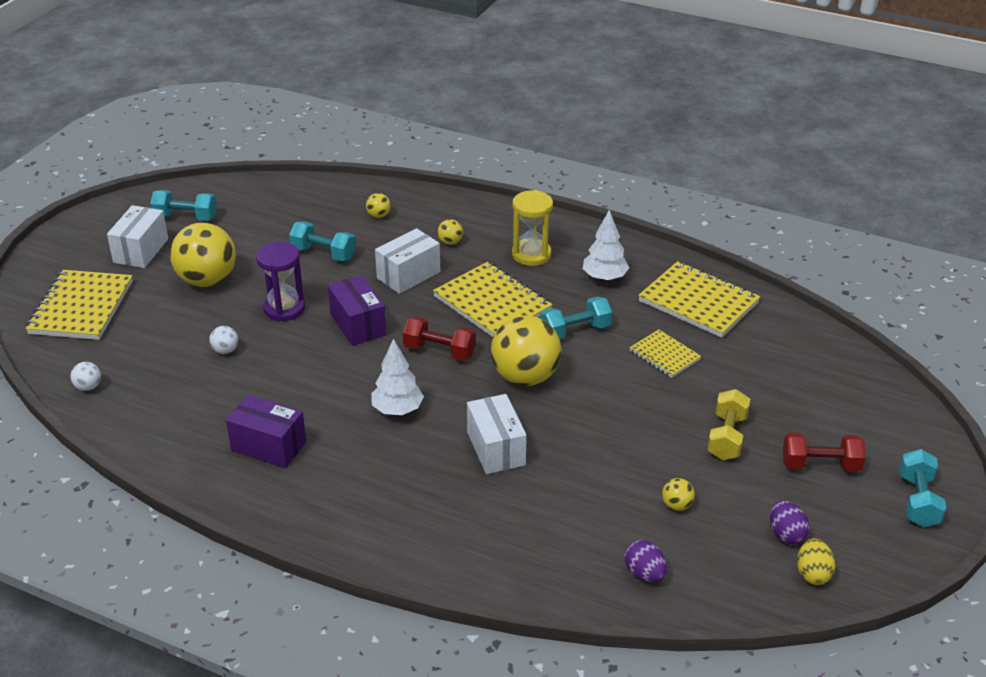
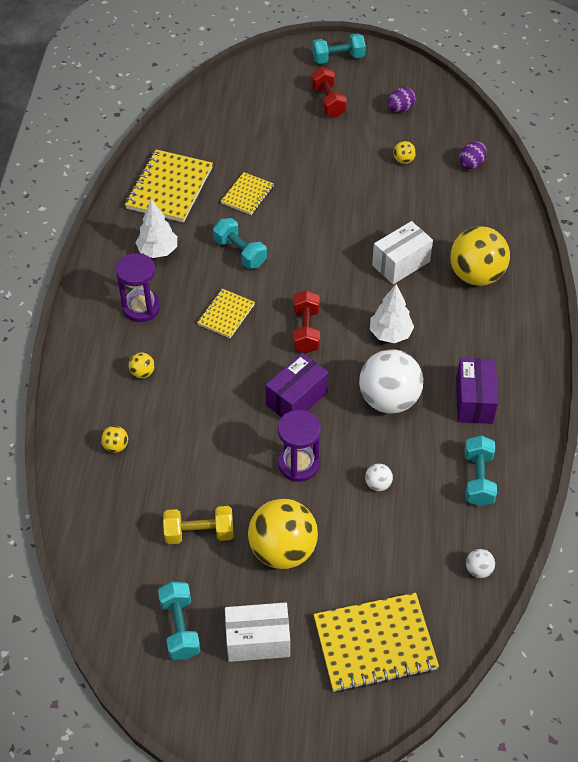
camera: 110 degrees left, 15 degrees up
(314, 385) = (389, 399): none -> white ball
(323, 253) = (199, 468): turquoise dumbbell -> turquoise dumbbell (478, 479)
(408, 275) = (208, 387): white box -> none
(492, 304) = (226, 315): yellow notebook -> yellow notebook, size x0.56
(525, 377) = (312, 268): yellow ball -> yellow ball (476, 275)
(531, 255) = (141, 308): yellow hourglass -> purple hourglass
(727, 437) = (323, 148): yellow dumbbell -> yellow dumbbell (199, 533)
(812, 574) = (426, 94): yellow egg -> none

